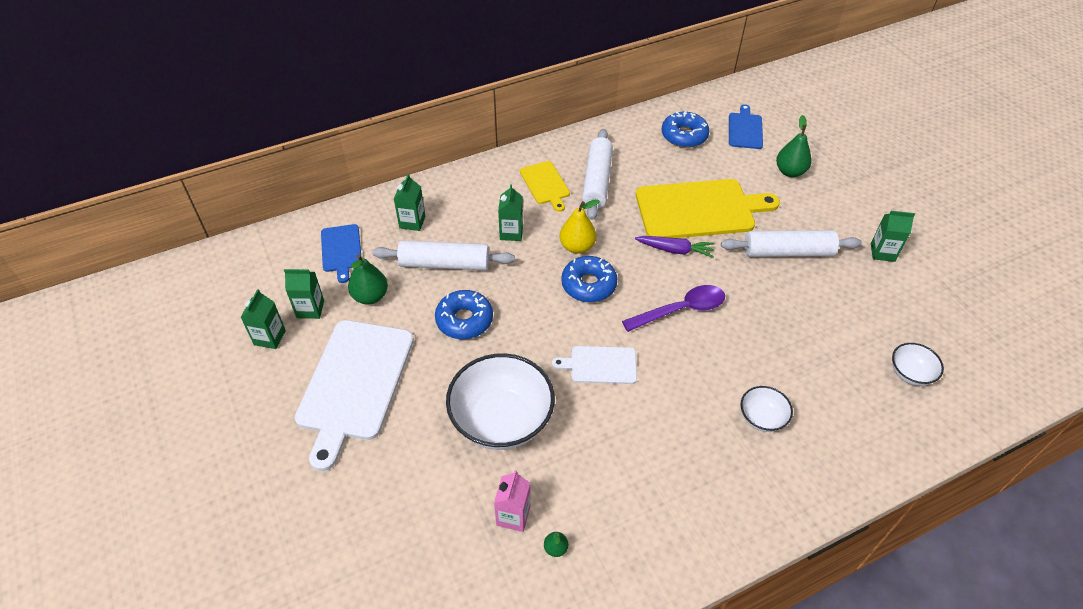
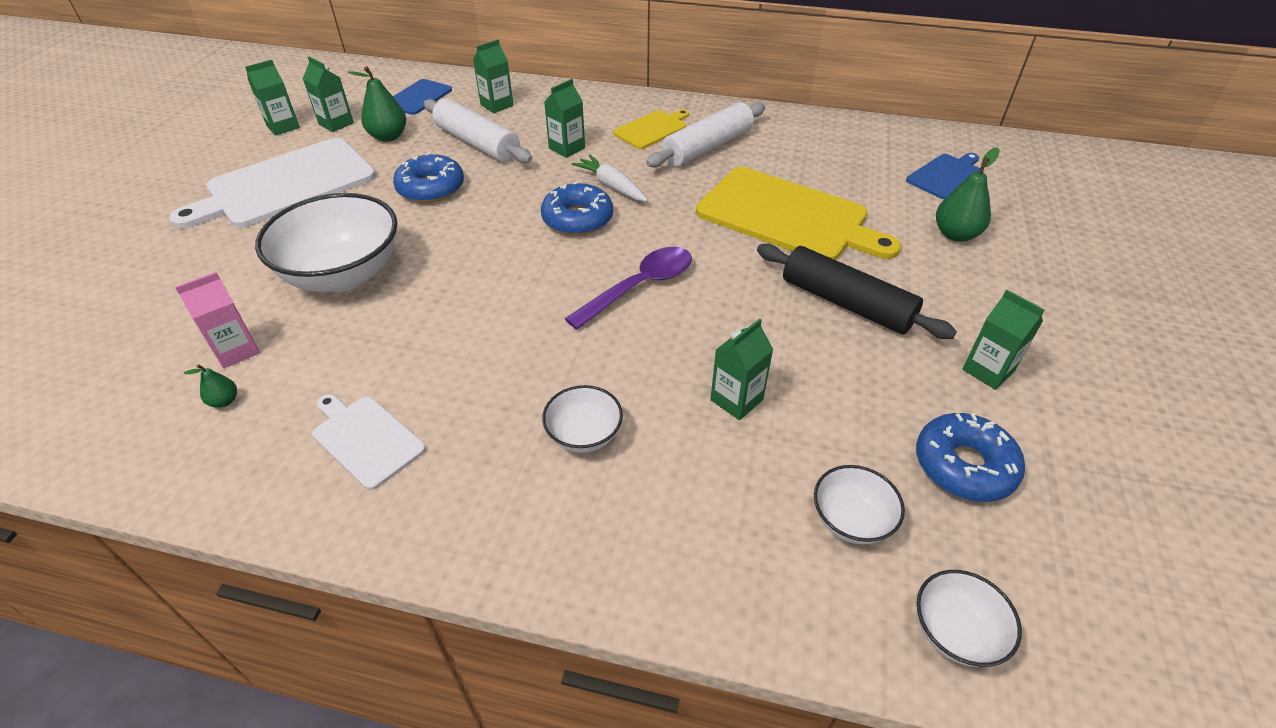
camera: 40 degrees right, 5 degrees down
(545, 184) = (652, 129): yellow cutting board -> yellow cutting board turned 150 degrees counterclockwise
(577, 247) = (611, 186): yellow pear -> white carrot
(600, 365) = (490, 285): white cutting board -> white cutting board (366, 439)
(675, 250) = (709, 236): purple carrot -> none
(680, 310) = (639, 287): purple spoon -> purple spoon turned 60 degrees counterclockwise
(684, 135) = (859, 152): blue donut -> blue donut (964, 466)
(787, 252) = (846, 303): white rolling pin -> black rolling pin
(803, 346) = (736, 400): none -> green carton
(990, 395) = (955, 632): none -> white bowl

